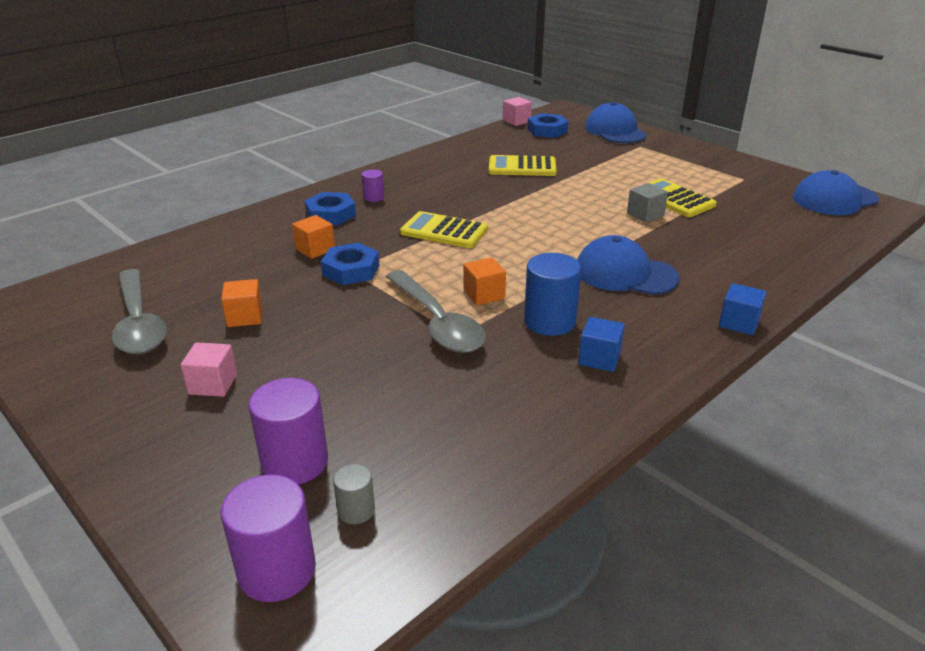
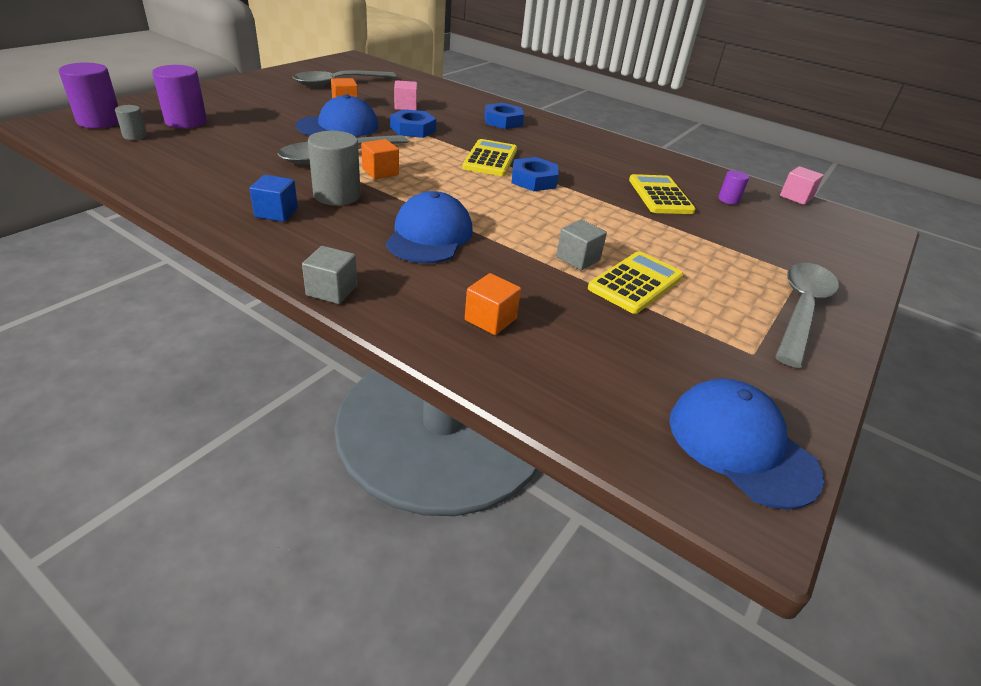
camera: 75 degrees right, 5 degrees up
(213, 384) = (270, 101): pink cube -> pink cube (405, 107)
(315, 249) = (442, 118): orange cube -> orange cube (490, 319)
(373, 197) = (543, 134): purple cylinder -> purple cylinder (728, 200)
(547, 130) = (786, 214): blue nut -> blue nut (533, 180)
(549, 322) = (337, 195): blue cylinder -> grey cylinder
(615, 131) = (838, 259): blue cap -> blue cap (338, 126)
(687, 156) = (801, 310): none -> grey spoon
(738, 323) = (332, 290): blue cube -> grey cube

